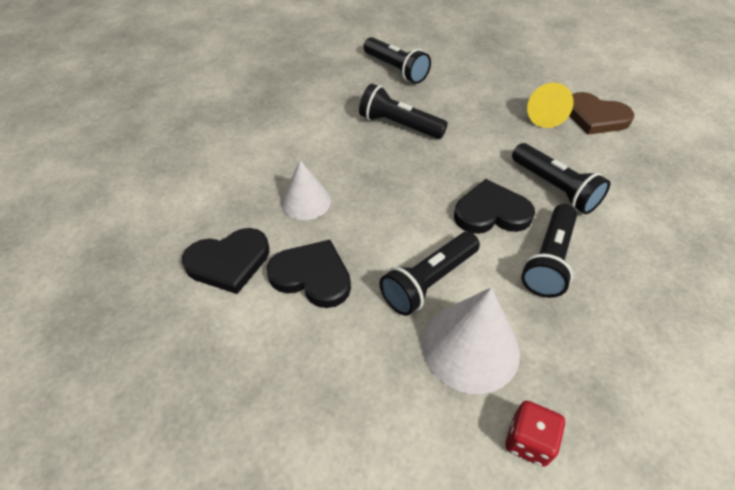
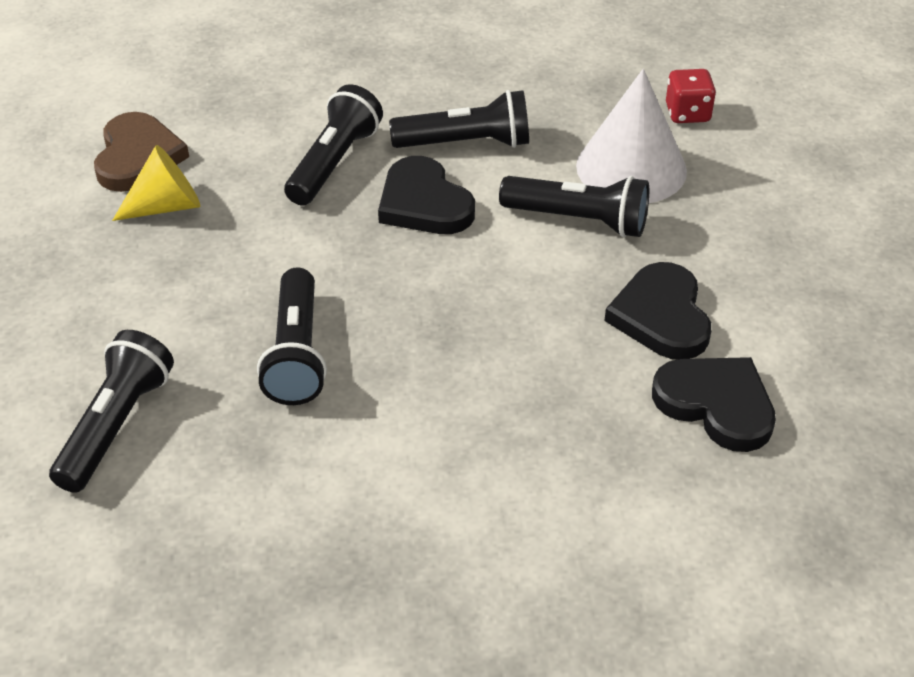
camera: 120 degrees left, 5 degrees down
(306, 201) = (550, 383): white cone -> none

